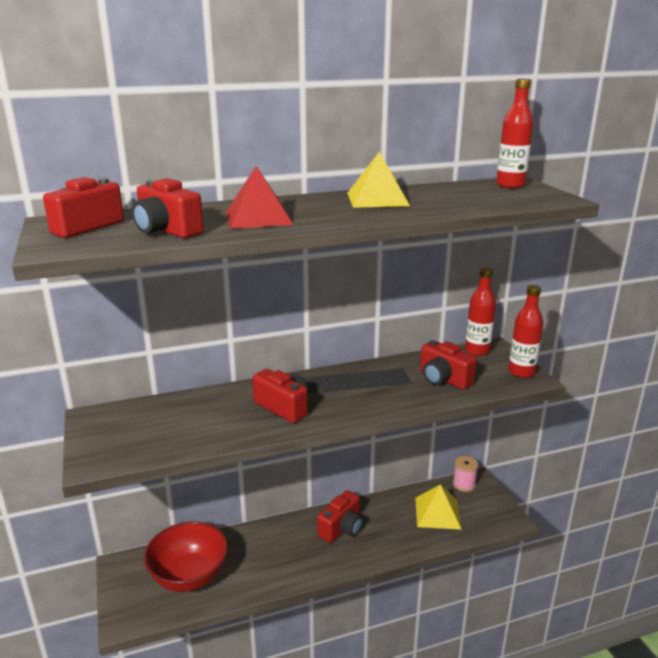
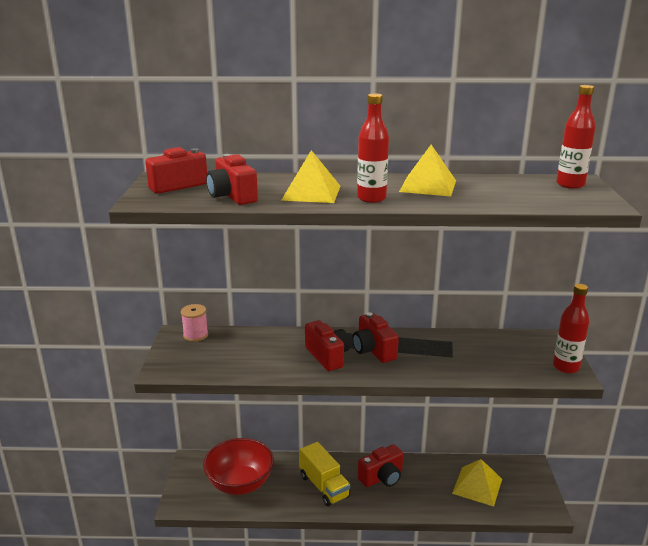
camera: 20 degrees right, 0 degrees up
(258, 218) = (311, 193): red pyramid -> yellow pyramid
(285, 554) = (324, 486): none -> yellow truck
(443, 379) = (484, 359): red camera -> red camera (373, 350)
(464, 484) = (516, 466): pink spool -> pink spool (195, 335)
(477, 351) = (534, 338): red bottle -> red bottle (371, 198)

